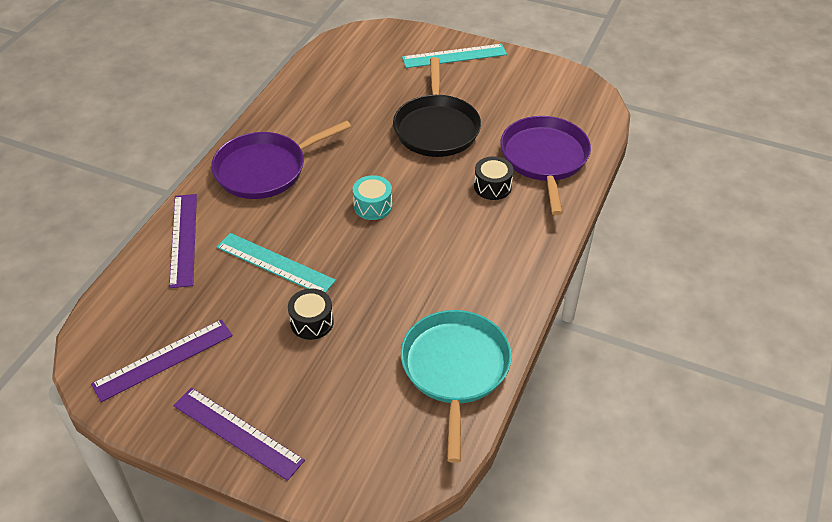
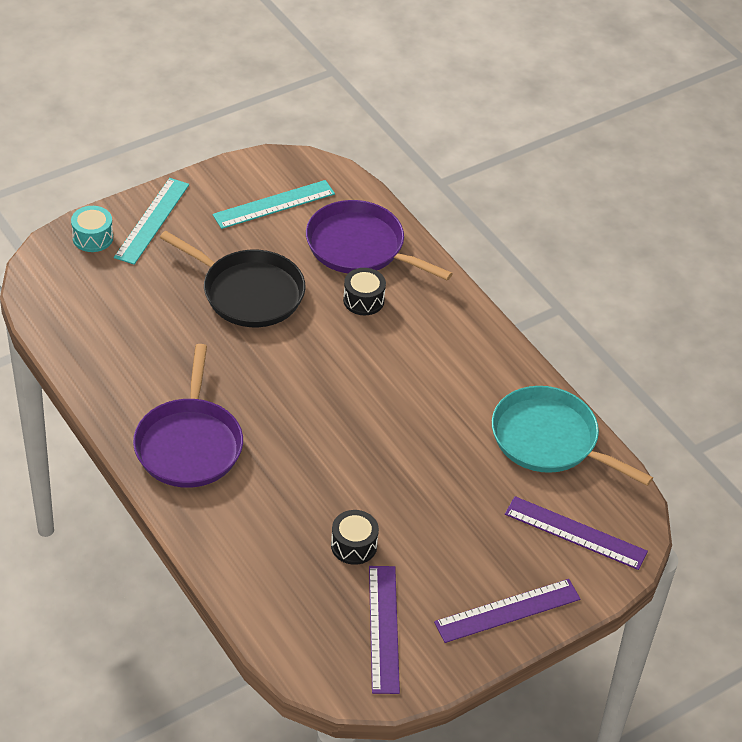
camera: 60 degrees left, 0 degrees up
(183, 239) = (235, 550): purple ruler -> purple ruler (575, 533)
(275, 264) = (329, 497): turquoise ruler -> turquoise ruler (274, 204)
(312, 322) = (424, 505): black drum -> black drum (354, 545)
(373, 206) = (315, 392): turquoise drum -> turquoise drum (93, 238)

